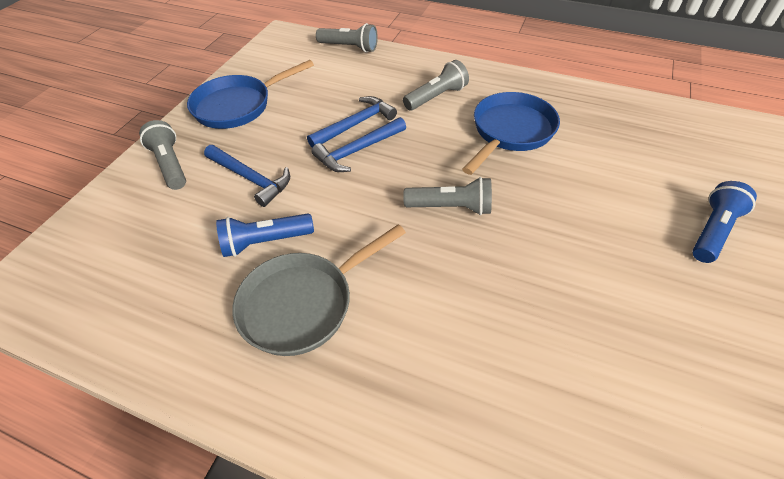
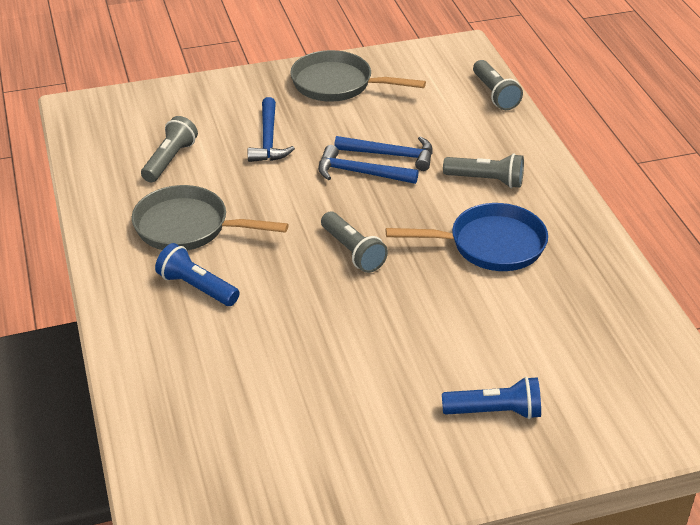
camera: 50 degrees right, 10 degrees down
(170, 164) = (239, 95): grey flashlight -> grey flashlight (170, 160)
(238, 106) = (337, 84): blue pan -> grey pan
(265, 242) = (219, 181): blue flashlight -> blue flashlight (196, 287)

